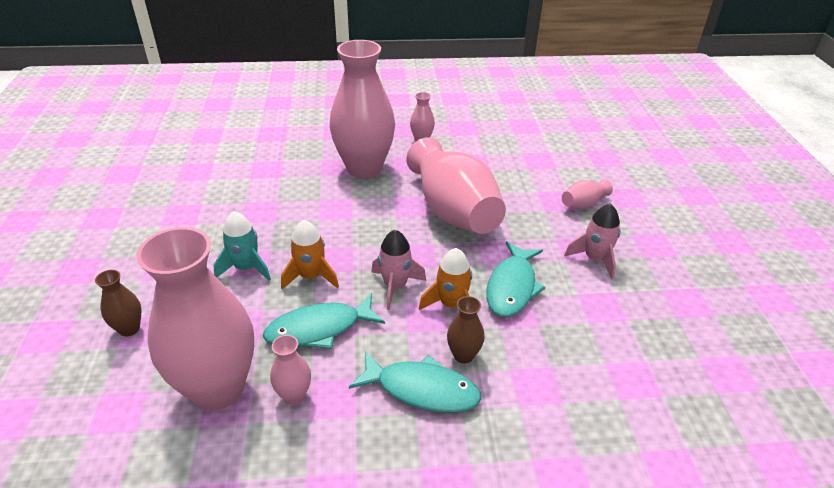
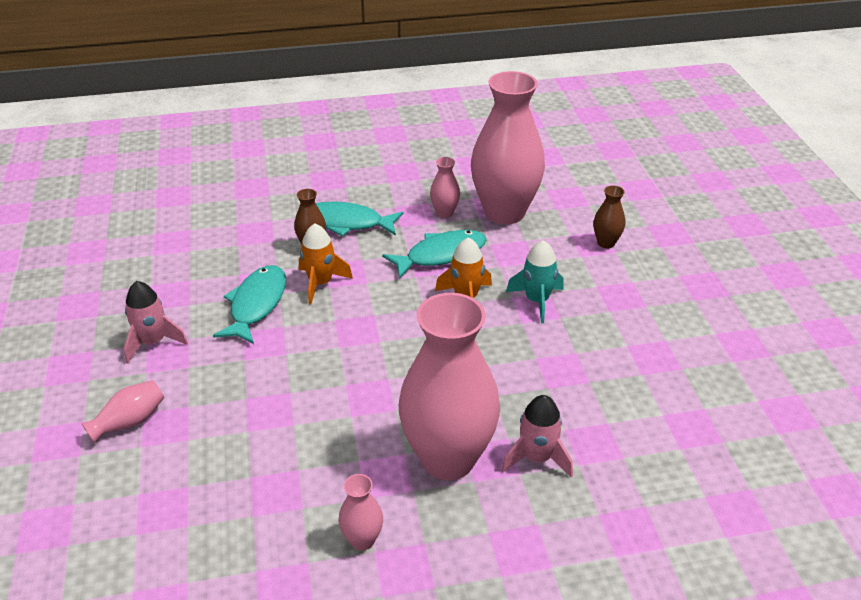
camera: 175 degrees right, 0 degrees up
(395, 286) = (377, 295): pink rocket -> pink rocket (537, 458)
(453, 211) = (313, 393): pink vase -> none

